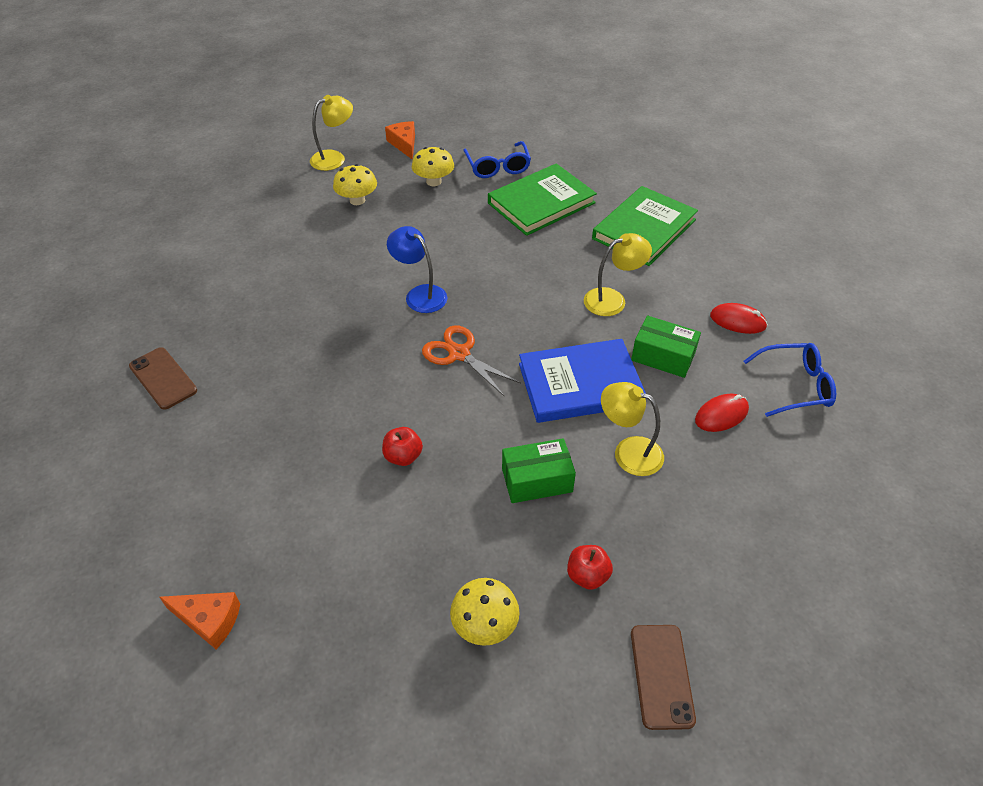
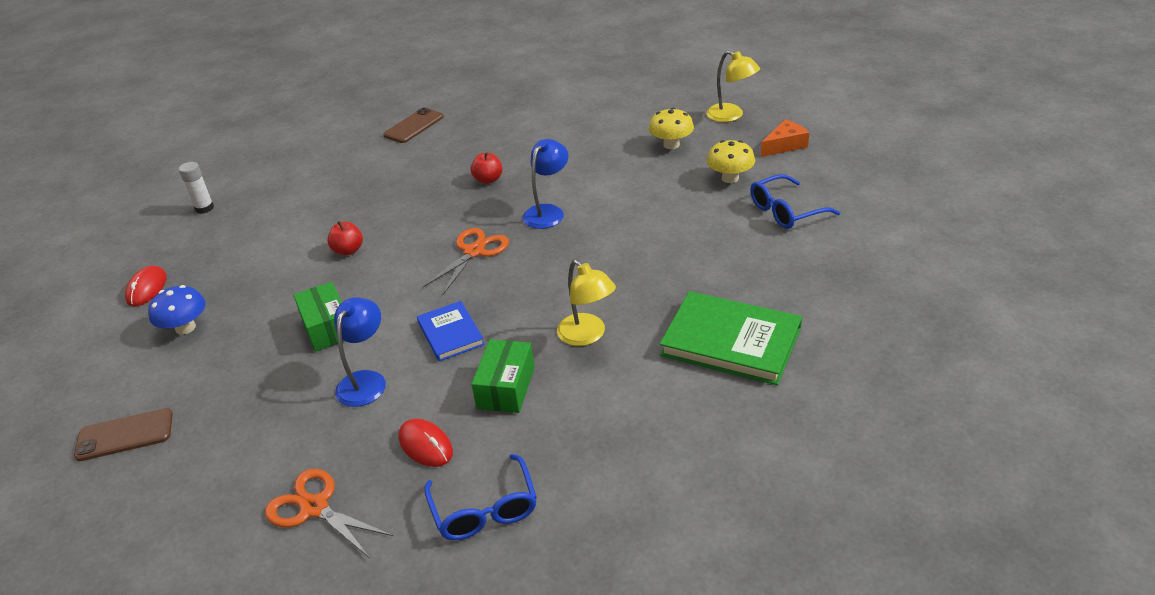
camera: 80 degrees right, 10 degrees down
(209, 620) = (204, 208): orange cheese -> white glue stick
(485, 625) = (185, 328): yellow mushroom -> blue mushroom
(541, 203) = (736, 254): green book -> none
(580, 384) = (451, 333): blue book -> blue book, size x0.58
(587, 576) = (225, 376): red apple -> red apple (488, 180)
(628, 452) = (366, 380): yellow lamp -> blue lamp
(737, 321) = (587, 446): red mouse -> red mouse (147, 288)
(784, 496) = (314, 508): none -> orange scissors

